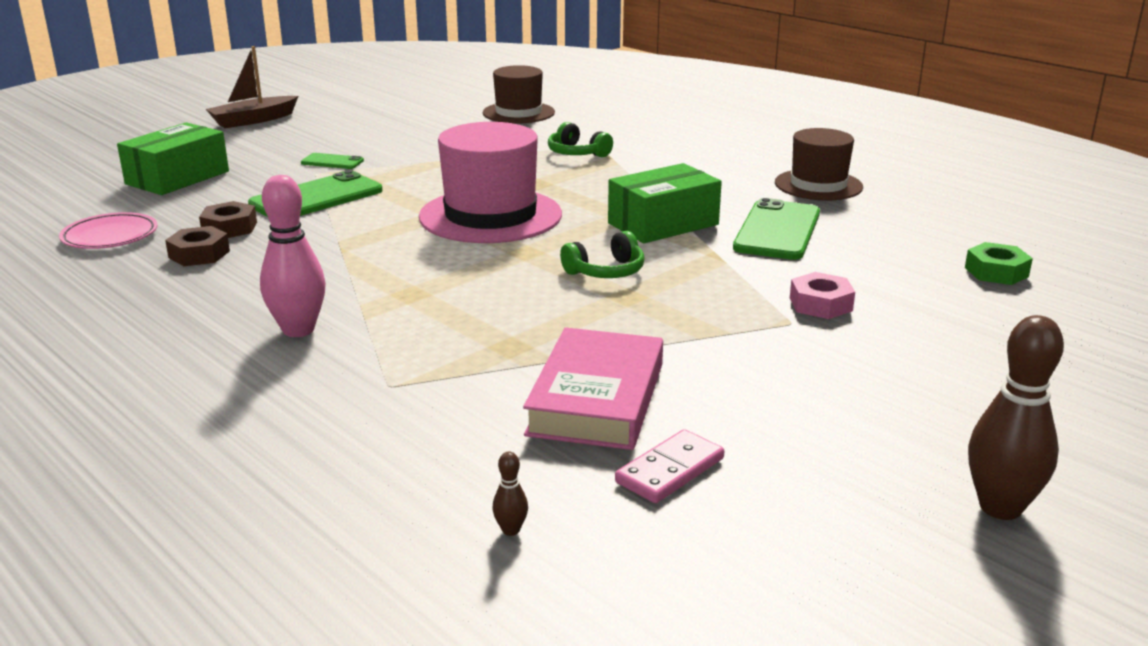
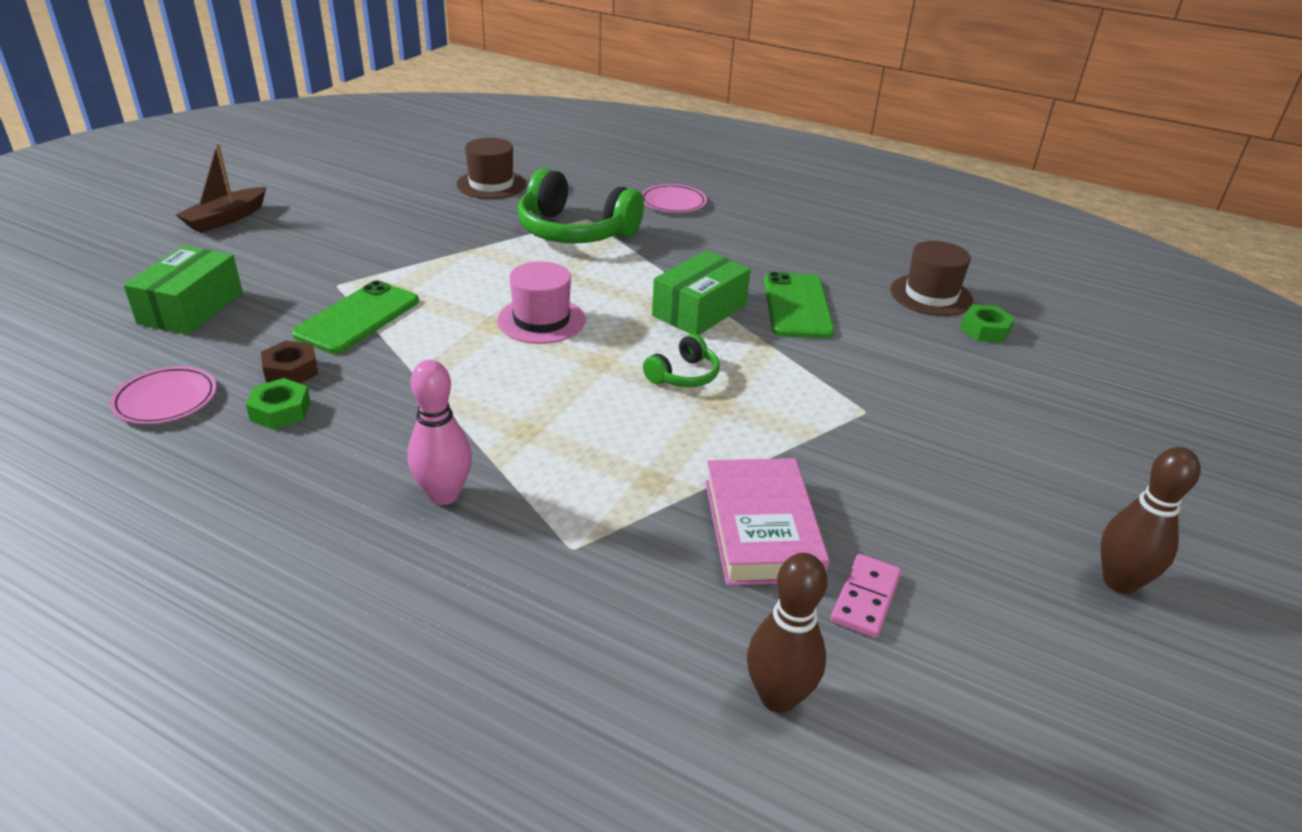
camera: 20 degrees left, 10 degrees up
(199, 254) = (280, 411): brown nut -> green nut
(332, 162) = (345, 268): green phone -> none
(490, 216) = (541, 320): pink hat -> pink hat, size x0.65
(511, 530) = (778, 697): brown bowling pin -> brown bowling pin, size x2.38
(577, 153) = (575, 231): green headphones -> green headphones, size x2.07
(700, 139) = (673, 202): none -> pink plate
(818, 185) = (800, 248): brown hat -> brown hat (931, 295)
(820, 304) = (877, 386): pink nut -> none

